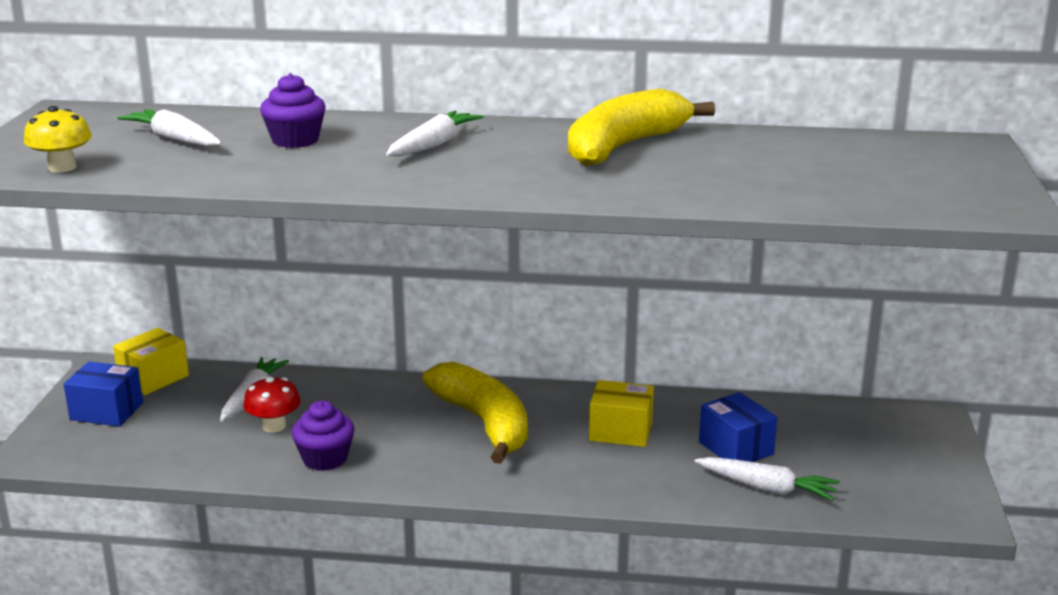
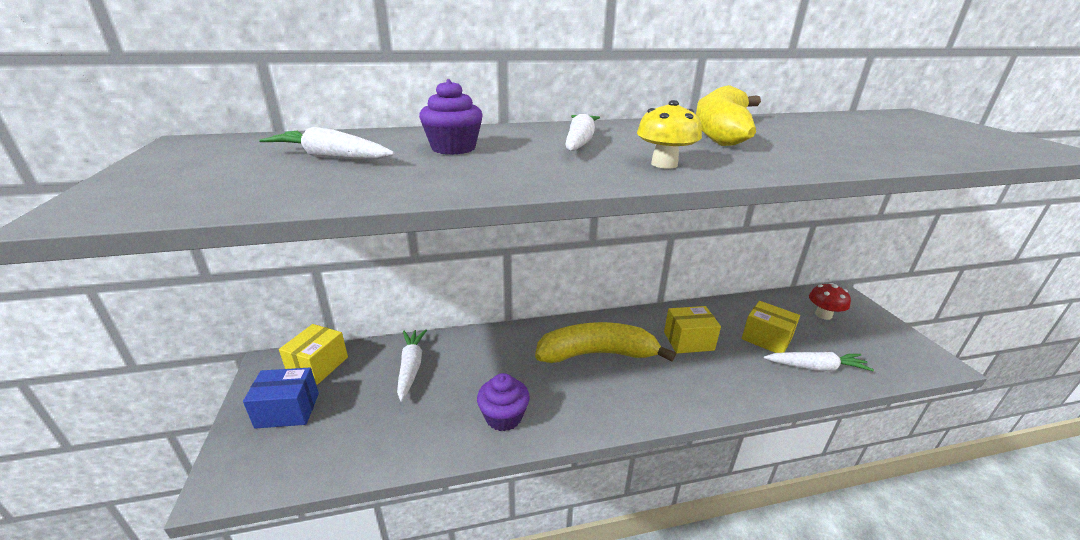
camera: 20 degrees left, 5 degrees up
(62, 168) = (211, 196): yellow mushroom -> yellow mushroom (664, 164)
(274, 426) = (443, 392): red mushroom -> red mushroom (823, 315)
(484, 423) = (597, 354): yellow banana -> yellow banana turned 45 degrees counterclockwise
(736, 448) = (766, 339): blue box -> yellow box

